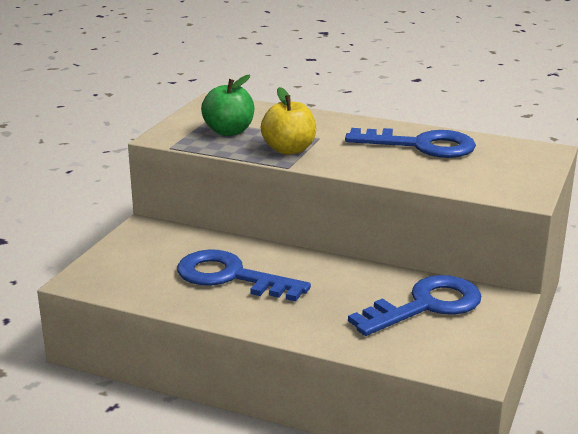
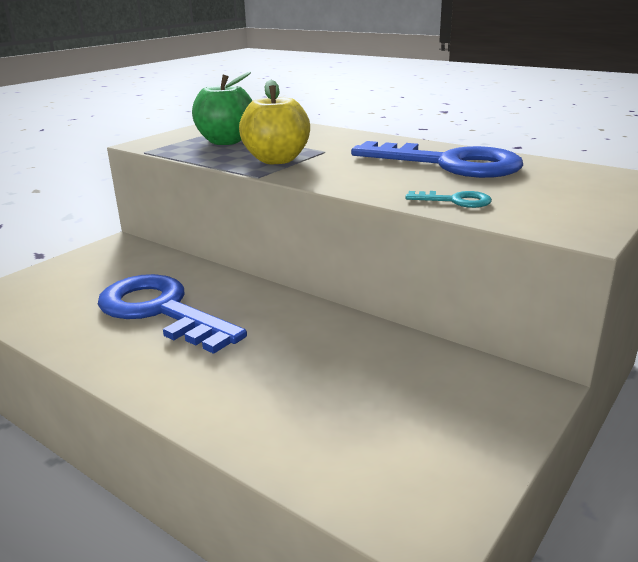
camera: 15 degrees right, 0 degrees up
(426, 306) = (396, 384): blue key -> none
(442, 180) = (455, 201): none -> turquoise key

